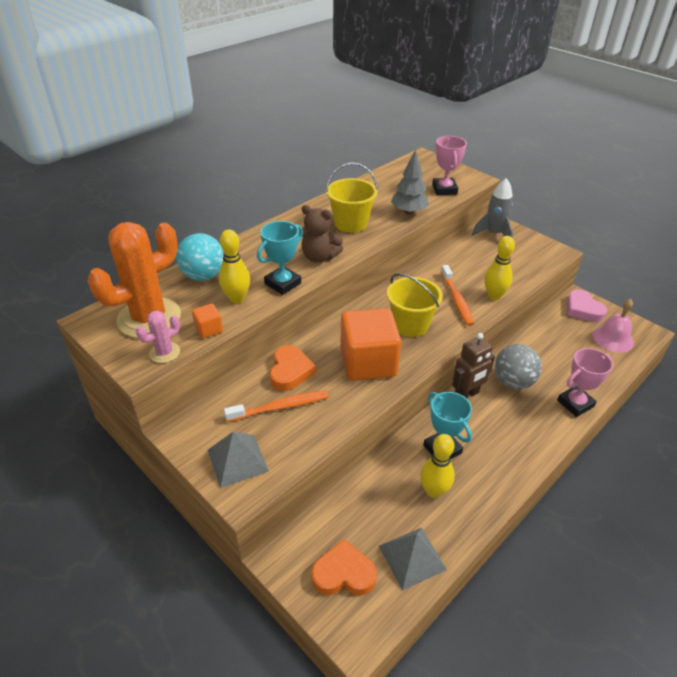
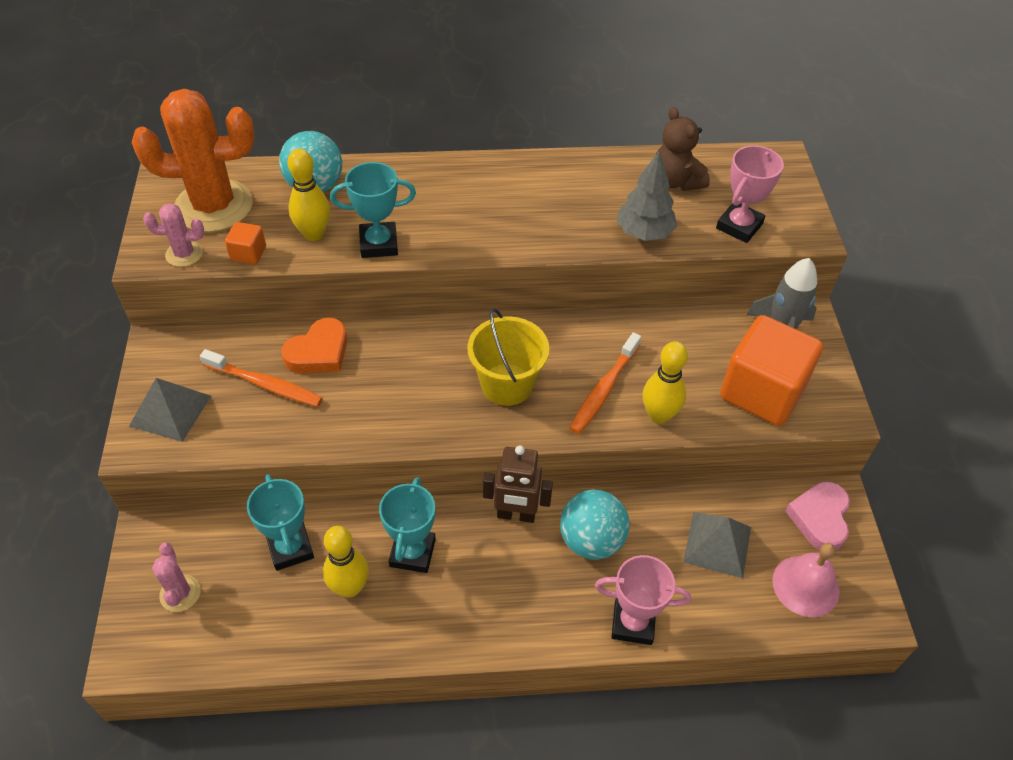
camera: 40 degrees right, 10 degrees up
(319, 257) = (457, 234): brown teddy bear -> brown teddy bear (676, 181)
(343, 573) = (180, 593): orange heart -> pink cactus
(351, 223) = (550, 209): yellow bucket -> none
(368, 363) = (405, 397): orange cube -> orange cube (762, 391)
(376, 497) = (290, 548): none -> turquoise trophy
(412, 557) = (252, 631): grey pyramid -> grey pyramid (717, 544)
(513, 382) = (591, 540): grey ball -> turquoise ball

